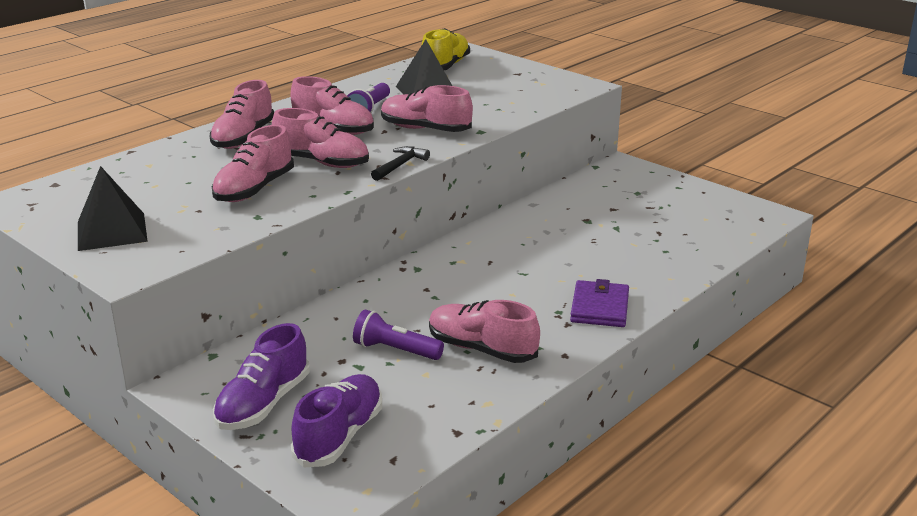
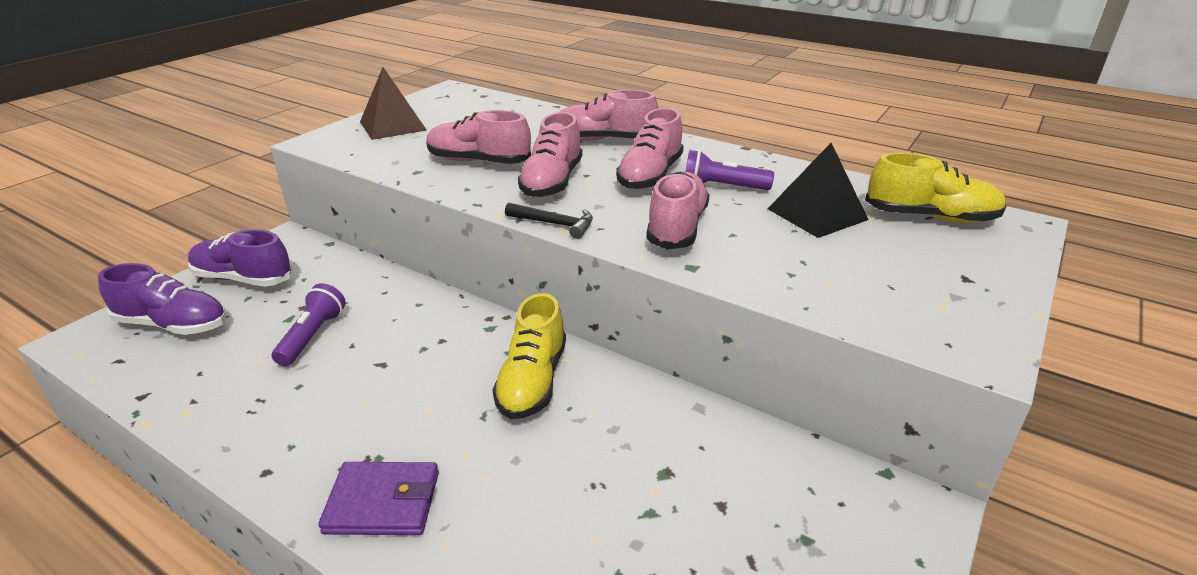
camera: 80 degrees right, 5 degrees up
(112, 231) = (392, 126): black pyramid -> brown pyramid
(481, 349) = (298, 397): pink shoe -> none
(491, 254) = (532, 381): none -> yellow shoe

